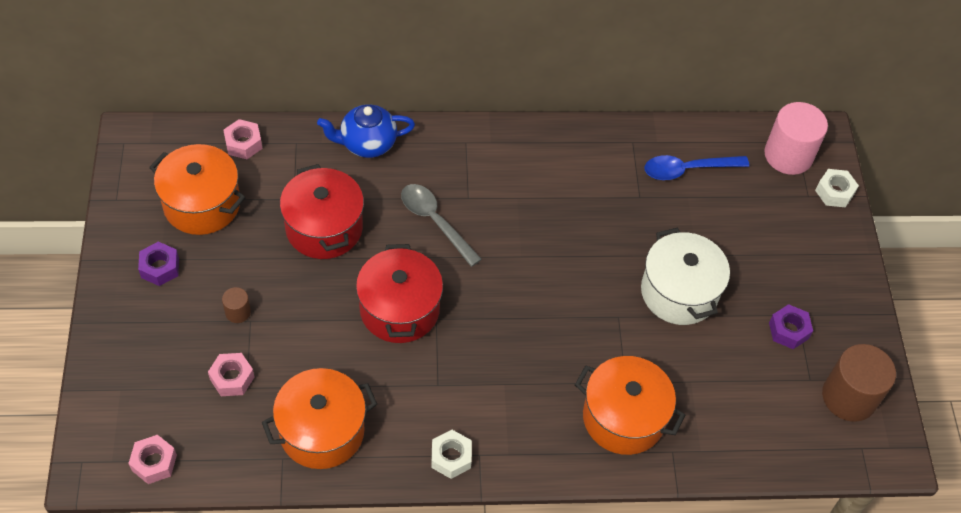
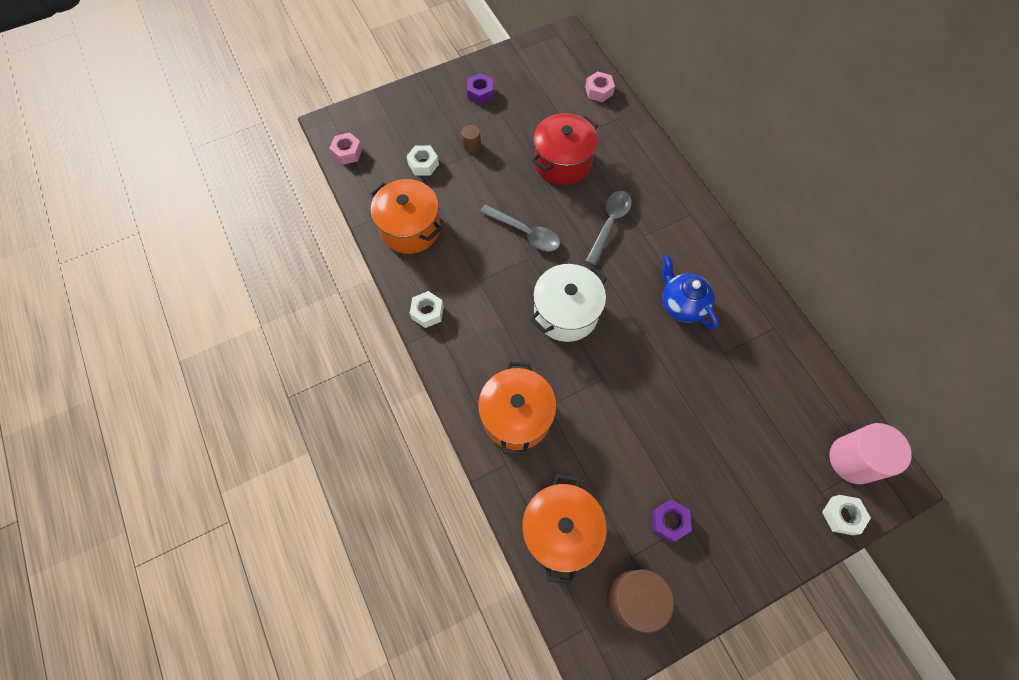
camera: 70 degrees right, 10 degrees up
(202, 204) = (539, 91): orange pot -> orange pot (560, 530)
(232, 378) = (423, 164): pink nut -> white nut
(367, 144) = (647, 156): blue teapot -> blue teapot (682, 304)
(399, 309) = (525, 233): red pot -> grey spoon
(679, 292) = (652, 417): white pot -> white pot (566, 313)
(687, 170) = (777, 380): blue spoon -> none

